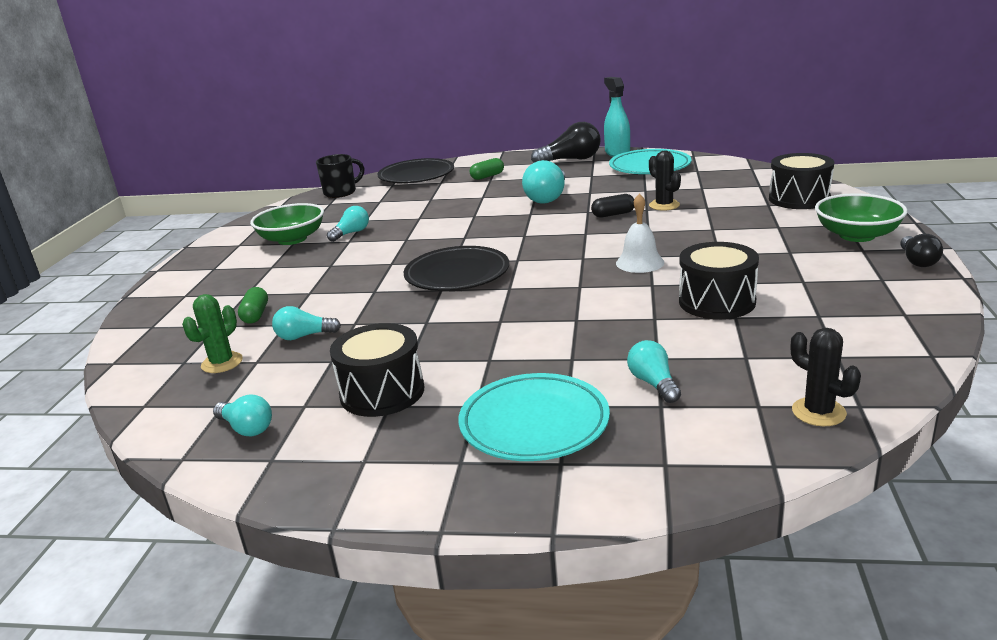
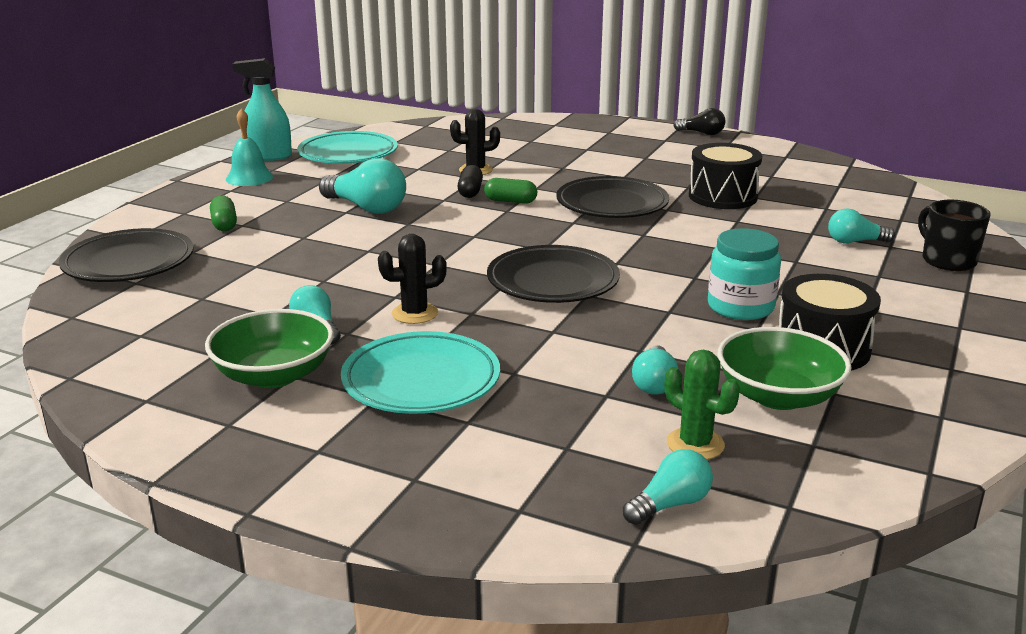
camera: 75 degrees left, 0 degrees up
(246, 428) = (873, 429): turquoise light bulb -> turquoise light bulb (670, 504)
(255, 315) = (556, 415): green capsule -> green capsule (510, 201)
(341, 192) = (99, 322): black mug -> black mug (947, 260)
(449, 347) = (740, 307): none -> turquoise jar
(534, 423) = (905, 291): turquoise plate -> turquoise plate (421, 380)
(571, 160) = (249, 178): black light bulb -> turquoise bell
(640, 262) = (612, 204): white bell -> black plate
(799, 199) = (532, 130): black drum -> none
(818, 412) = (915, 207): black cactus -> black cactus (414, 313)
(857, 235) = (635, 134): green bowl -> green bowl (778, 396)

